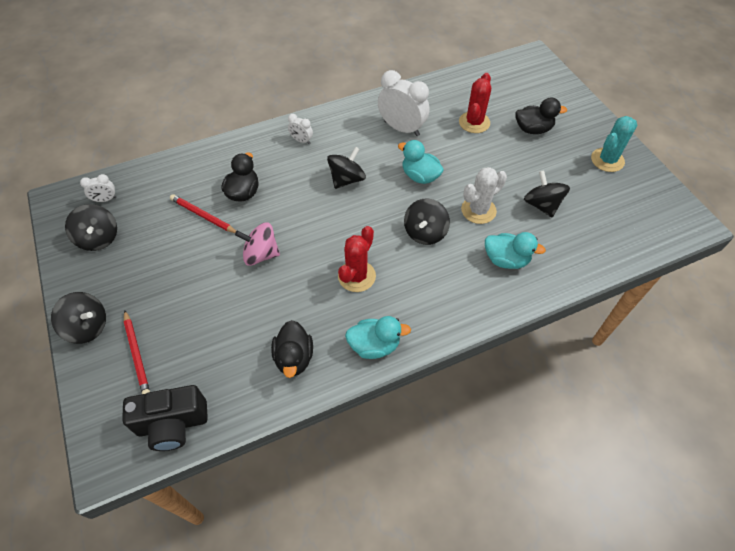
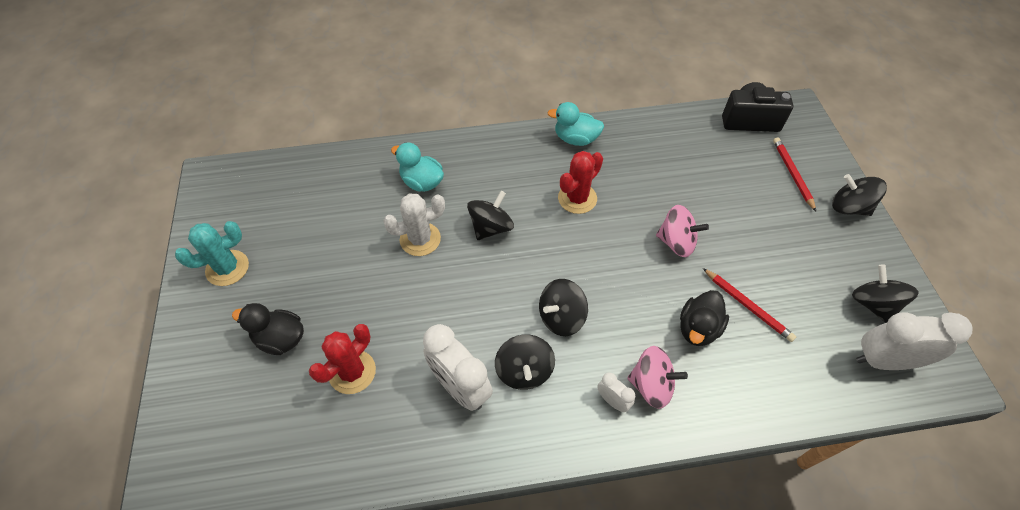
camera: 165 degrees left, 0 degrees up
(105, 199) = (884, 361): white clock -> white clock, size x2.05
(276, 153) = (651, 385): none -> pink spinning top
(294, 358) = (648, 144): black duck -> none
(420, 176) = (467, 300): turquoise duck -> none
(542, 205) = (347, 230): black spinning top -> black spinning top (524, 371)

